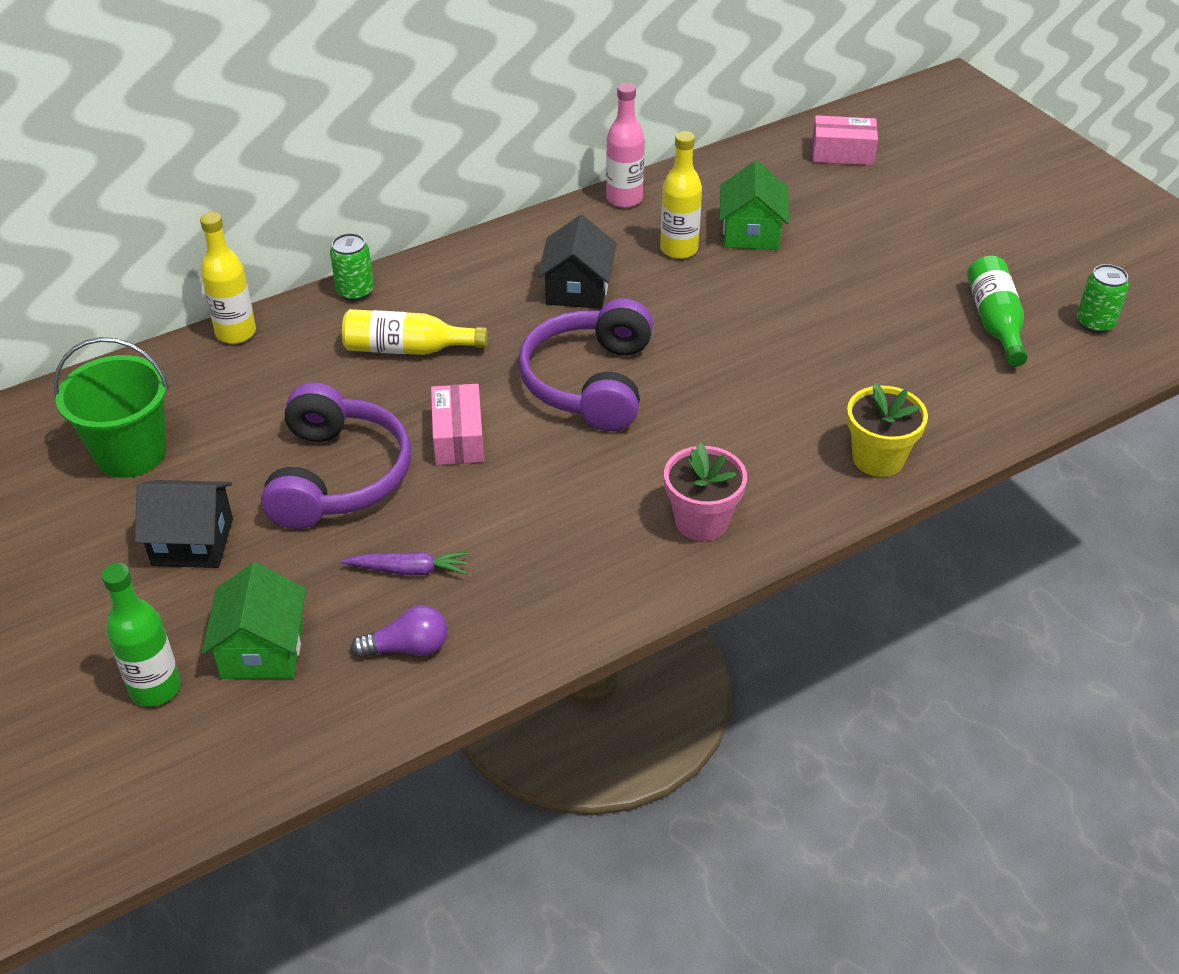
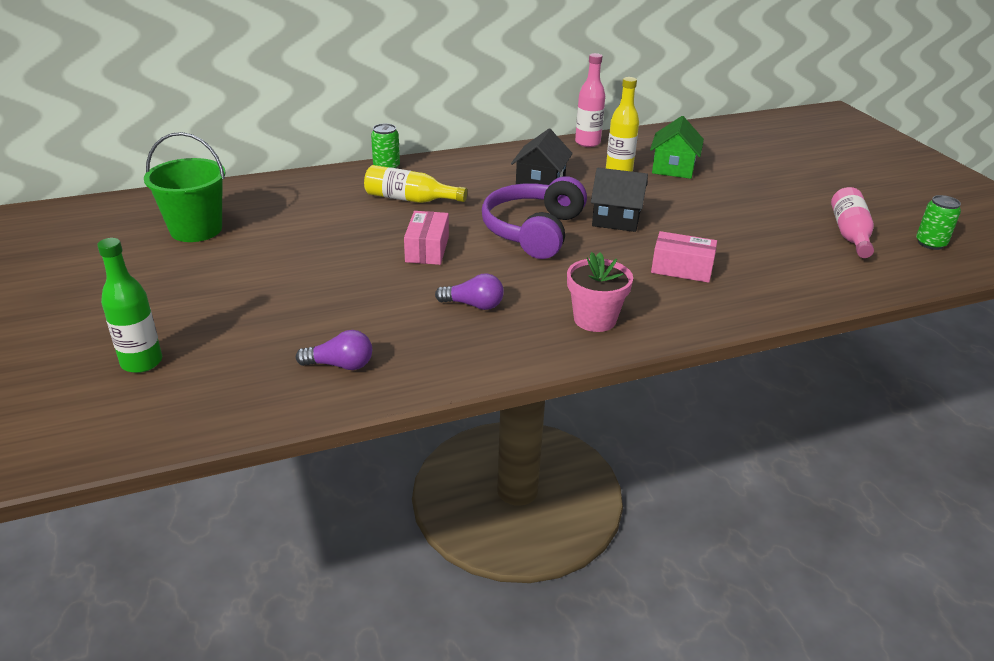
camera: 10 degrees right, 10 degrees down
(192, 542) = (213, 282): black house -> black house (616, 219)
(236, 333) = (297, 178): yellow bottle -> none
(262, 650) = (231, 351): green house -> none
(338, 476) = (332, 259): purple headphones -> none
(409, 570) = (361, 318): purple carrot -> none
(545, 523) = (474, 305): none -> purple light bulb
(842, 153) = (748, 136): pink box -> pink box (681, 269)
(878, 458) = (744, 300): yellow flower pot -> none
(995, 322) = (850, 234): green bottle -> pink bottle

